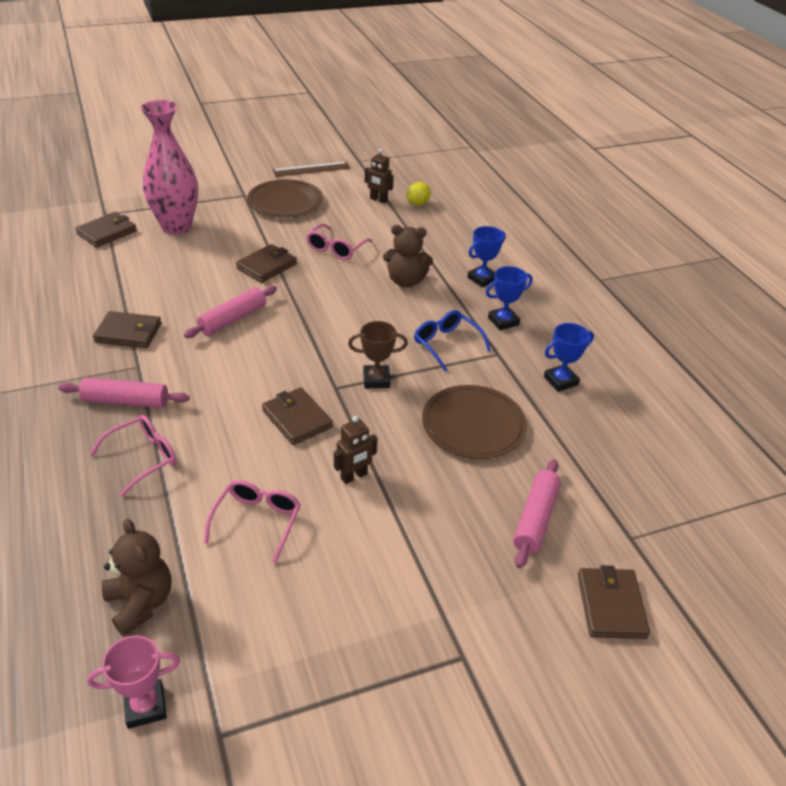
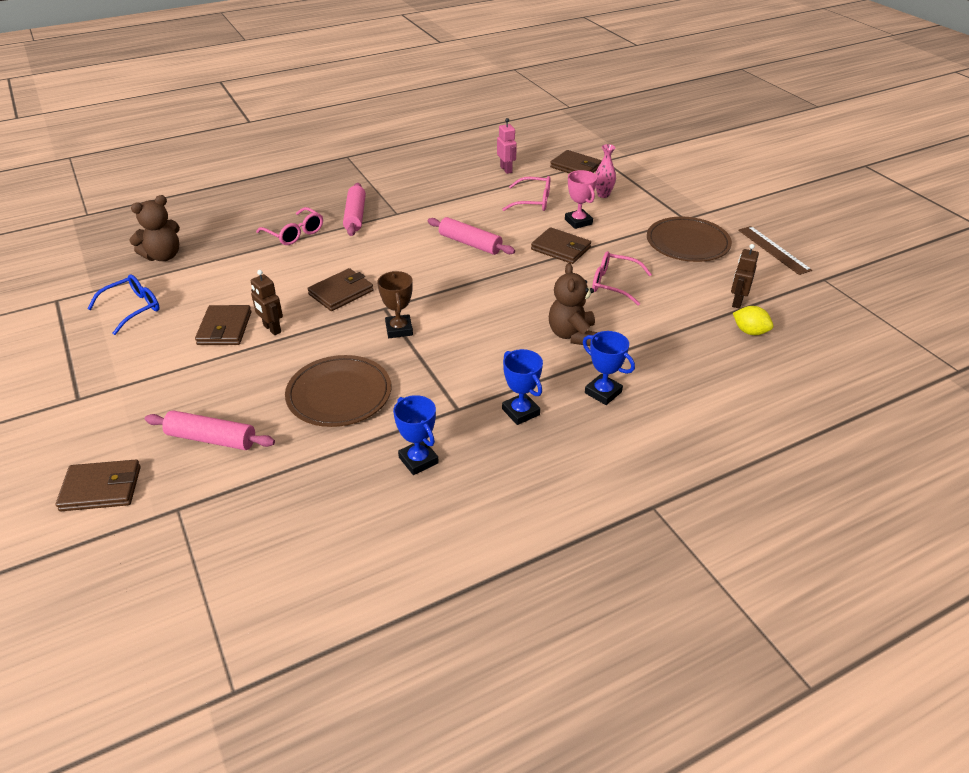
camera: 85 degrees right, 0 degrees up
(81, 276) = (506, 169): none -> pink robot
(128, 333) = (437, 202): brown wallet -> brown wallet (225, 328)
(145, 706) = (86, 271): pink trophy -> pink trophy (578, 222)
(176, 227) = (603, 195): pink vase -> pink vase, size x0.43
(257, 521) = (227, 289): pink glasses -> pink glasses (533, 201)
(446, 344) = (465, 370): blue glasses -> blue glasses (132, 309)

